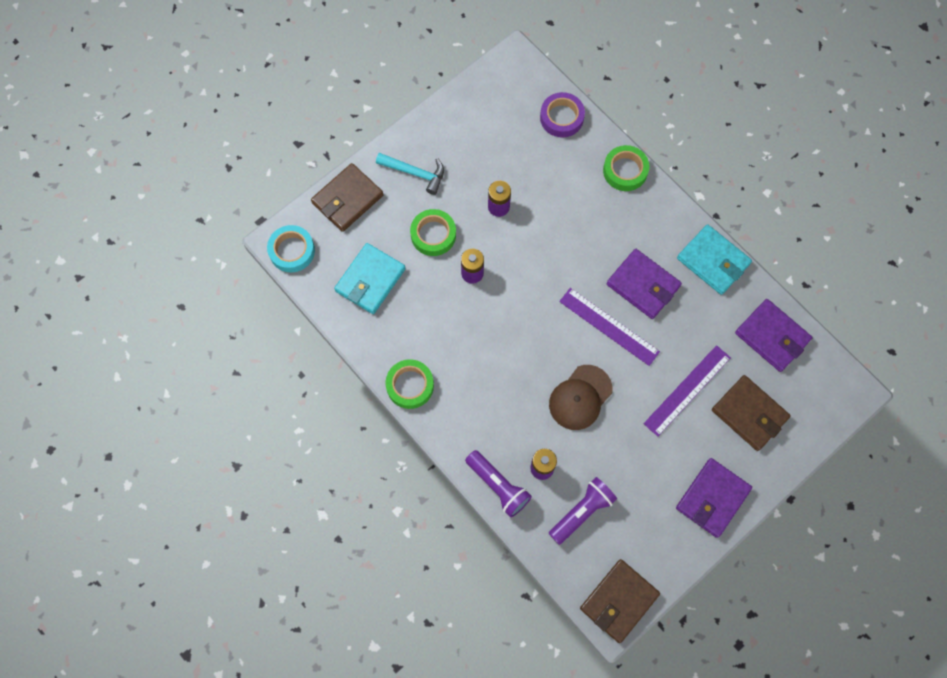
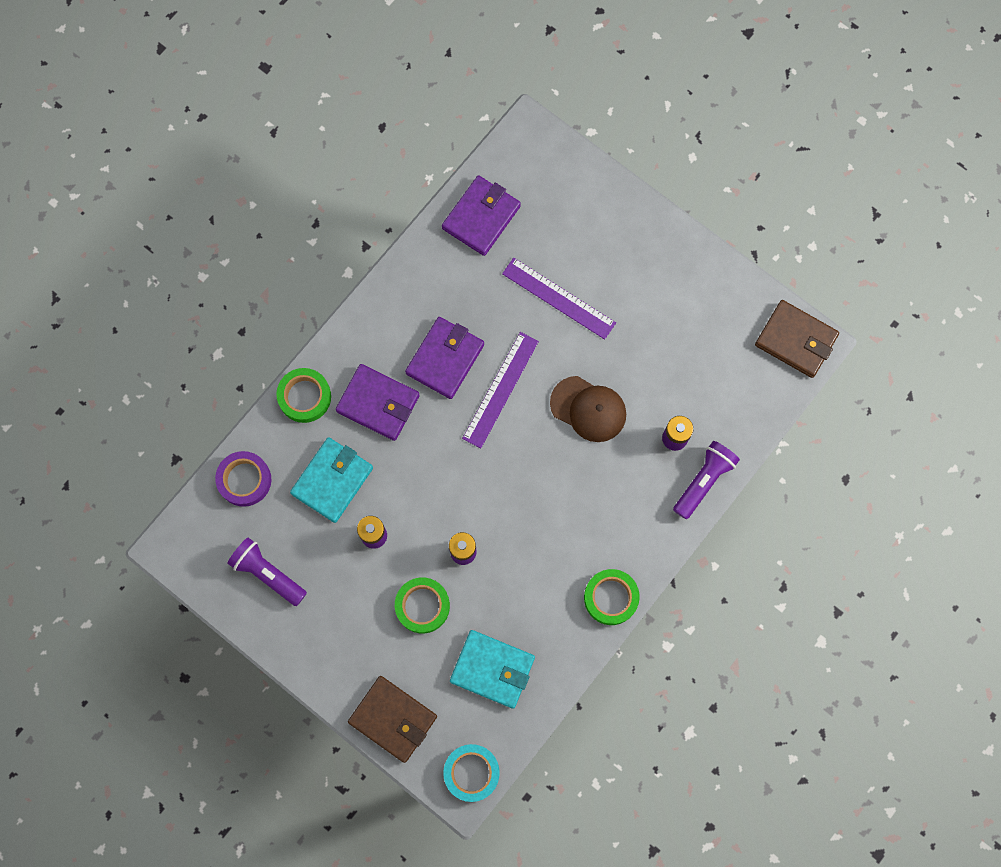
camera: 100 degrees left, 5 degrees up
(415, 173) = (345, 643): turquoise hammer -> none
(582, 512) = (712, 389): purple flashlight -> purple flashlight (267, 573)
(712, 498) = (670, 260): purple wallet -> purple wallet (378, 403)
(713, 261) = (403, 287): turquoise wallet -> turquoise wallet (332, 481)
(749, 414) = (572, 232): brown wallet -> none

